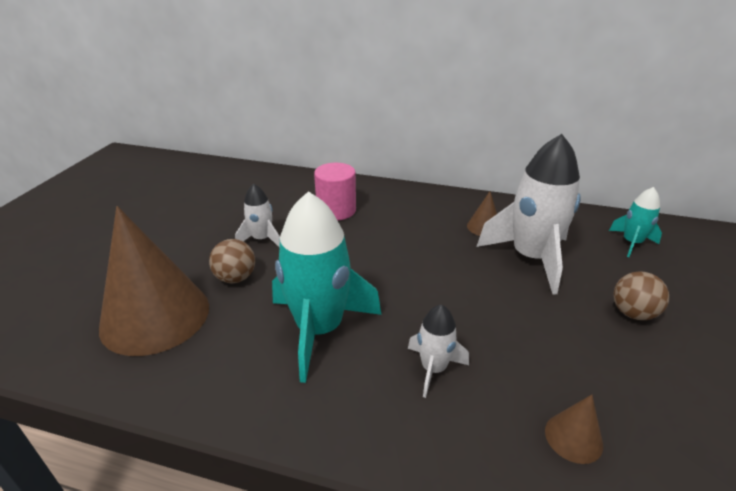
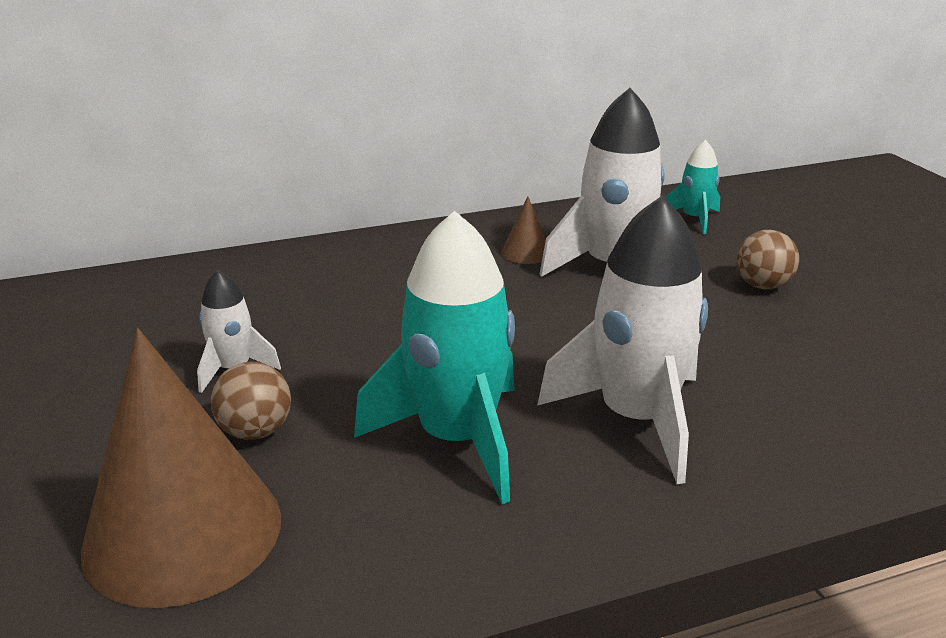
camera: 35 degrees left, 5 degrees down
(336, 210) = (306, 294): pink cylinder -> none
(433, 368) = (636, 418): white rocket -> white rocket, size x1.98
(573, 437) = (825, 416): brown cone -> none

